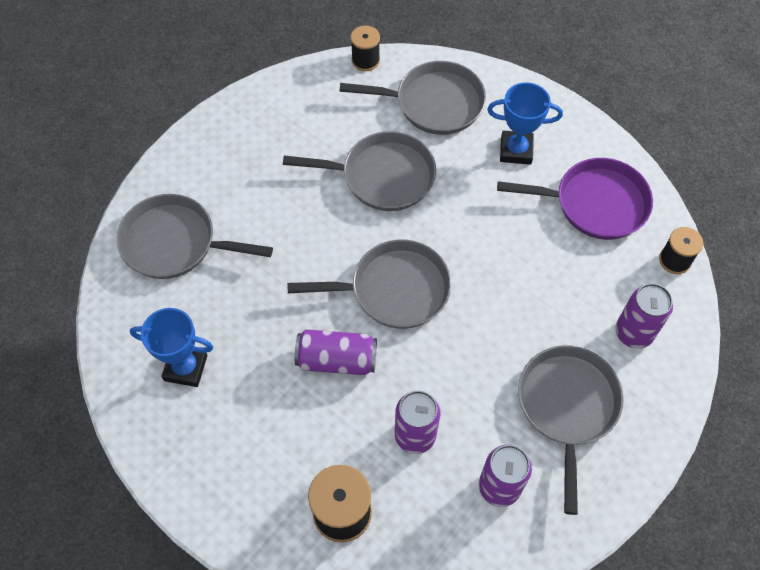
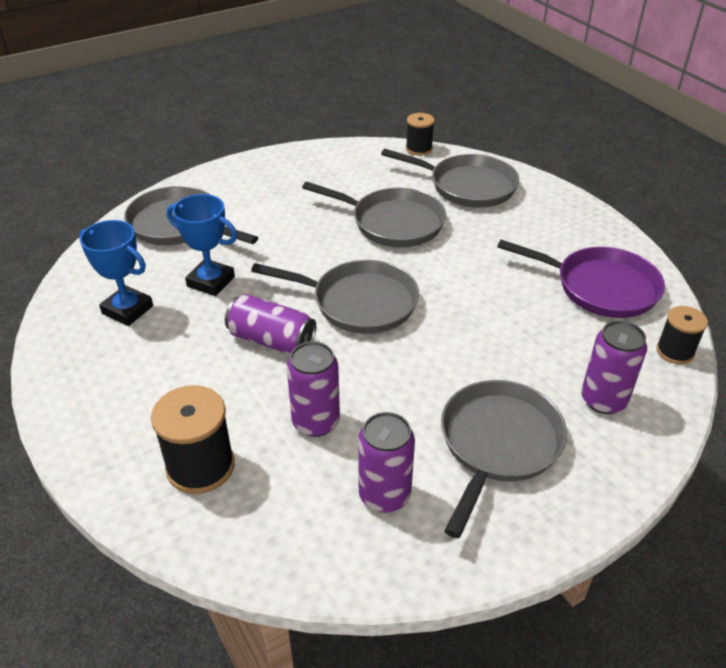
camera: 20 degrees right, 20 degrees down
(516, 150) = (533, 232): blue trophy -> blue trophy (211, 281)

